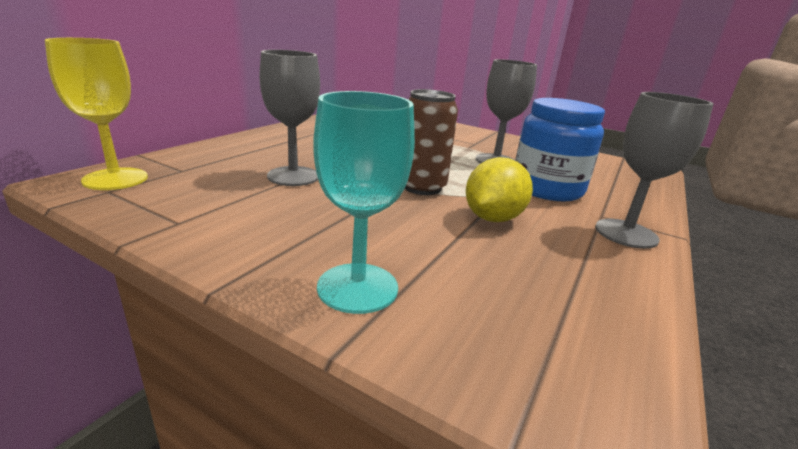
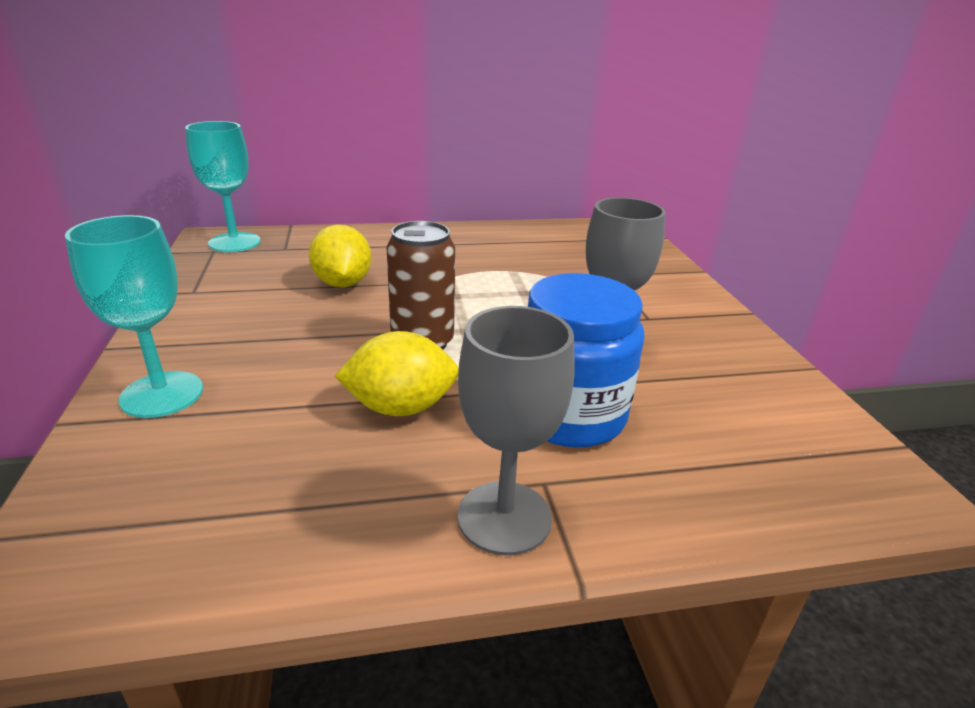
camera: 50 degrees right, 5 degrees up
(115, 179) = (234, 242): yellow goblet -> turquoise goblet
(293, 176) = (342, 284): grey goblet -> yellow lemon

